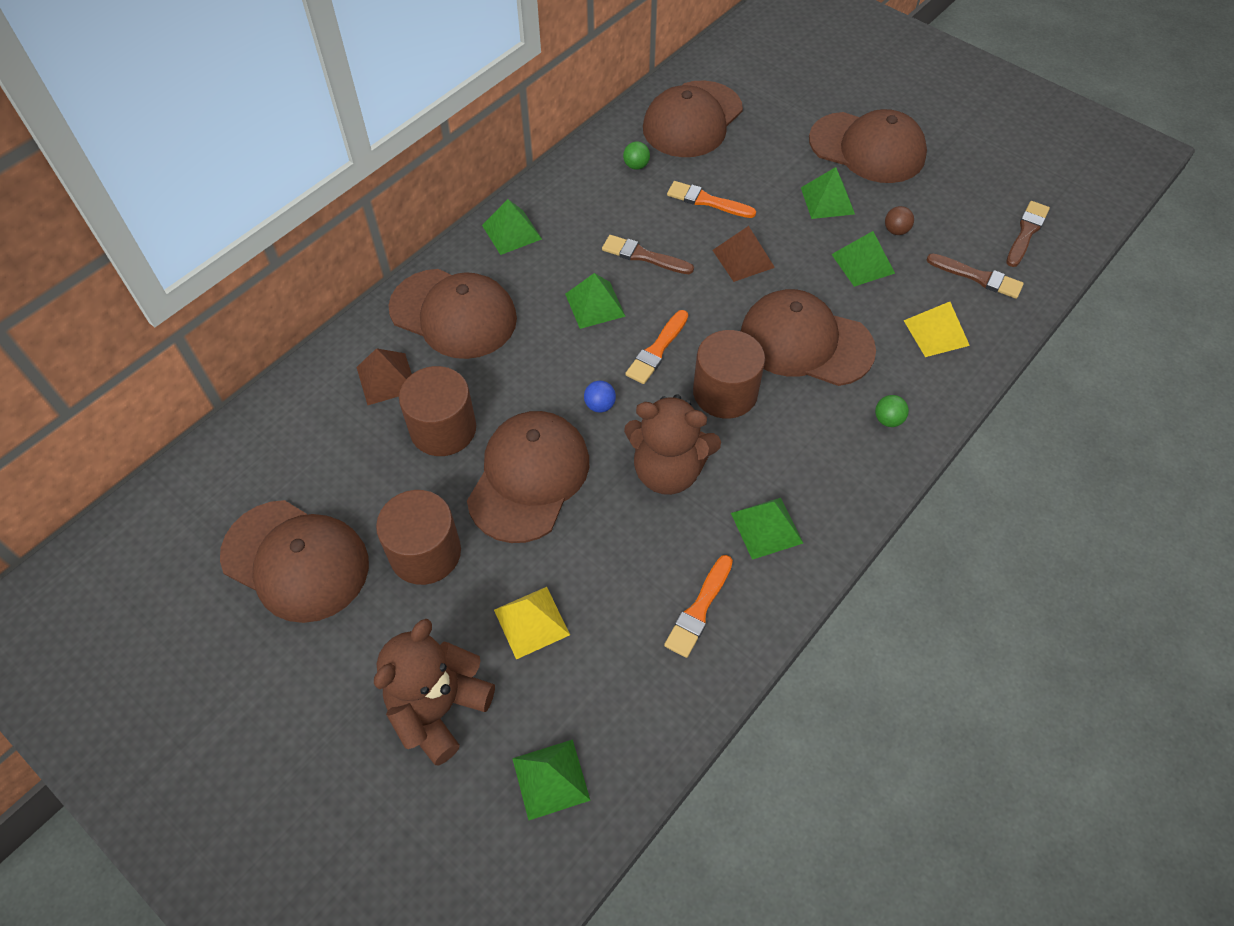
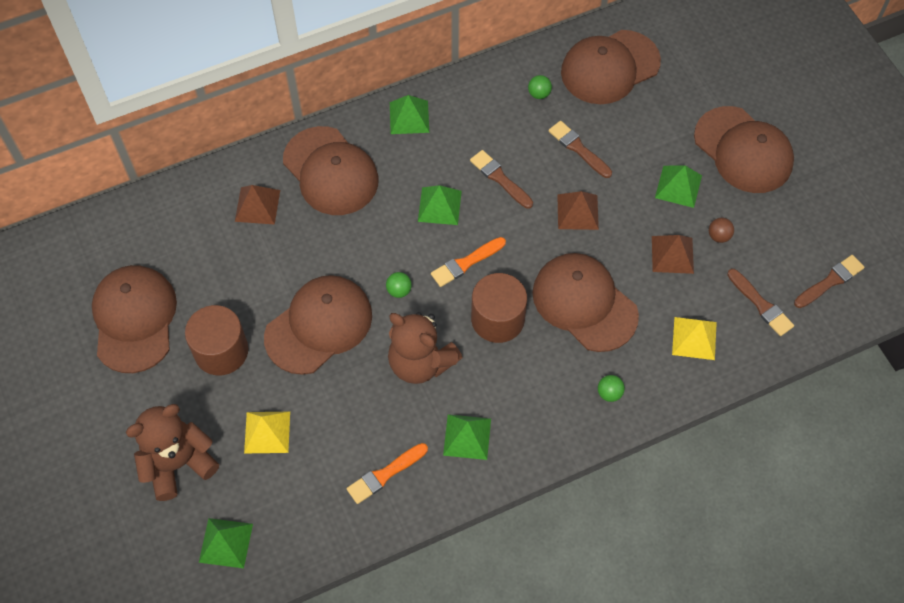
camera: 25 degrees right, 5 degrees up
(296, 560) = (134, 319): brown cap -> brown cap turned 150 degrees counterclockwise
(443, 429) = (278, 262): brown cylinder -> none
(600, 405) = (399, 290): blue ball -> green ball
(707, 201) = (578, 148): orange brush -> brown brush
(863, 263) = (672, 254): green pyramid -> brown pyramid

